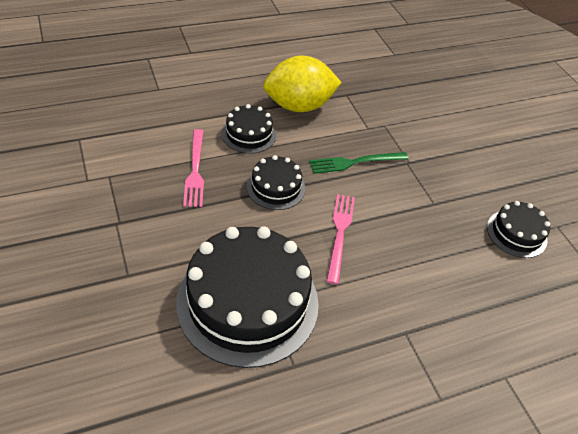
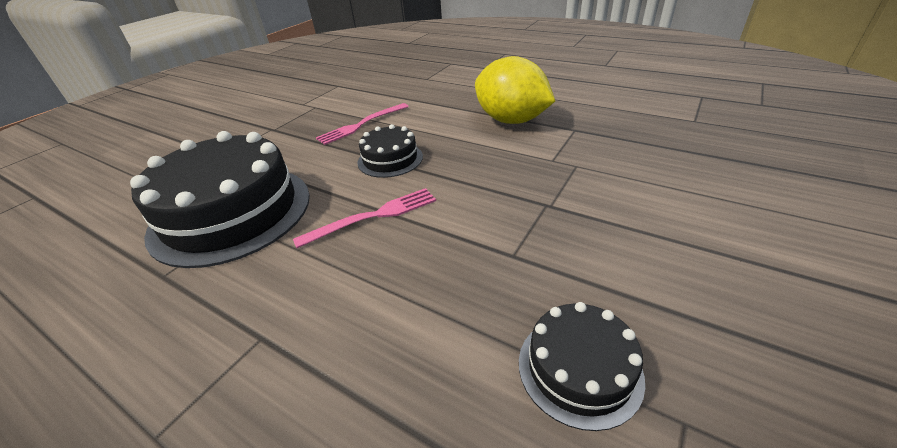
camera: 60 degrees right, 10 degrees down
(249, 134) = (436, 121): black cake -> none
(355, 162) = (489, 177): green fork -> none

